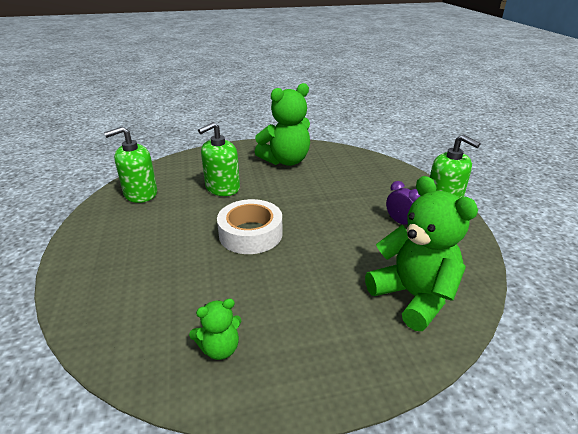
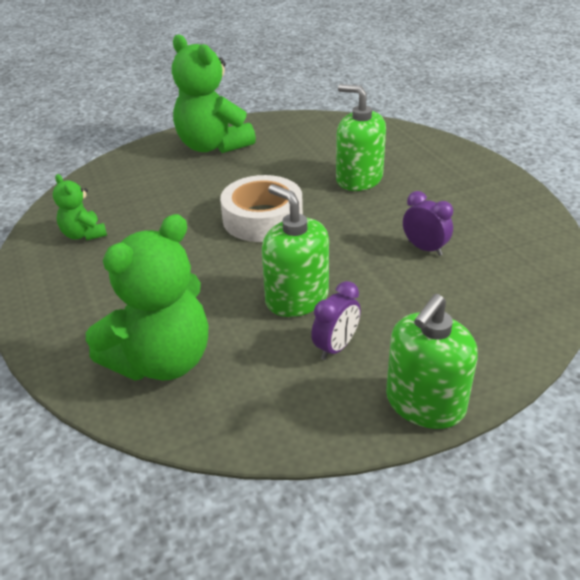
camera: 80 degrees right, 5 degrees up
(140, 193) = (319, 133): green soap dispenser -> green soap dispenser (297, 298)
(286, 161) = (471, 214): green teddy bear -> green teddy bear (213, 146)
(314, 180) = (424, 248): none -> purple clock

